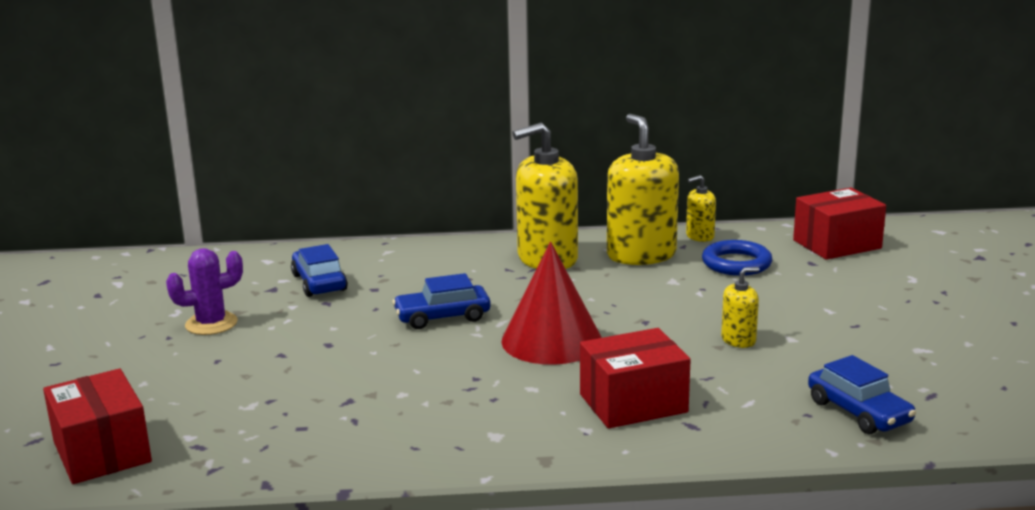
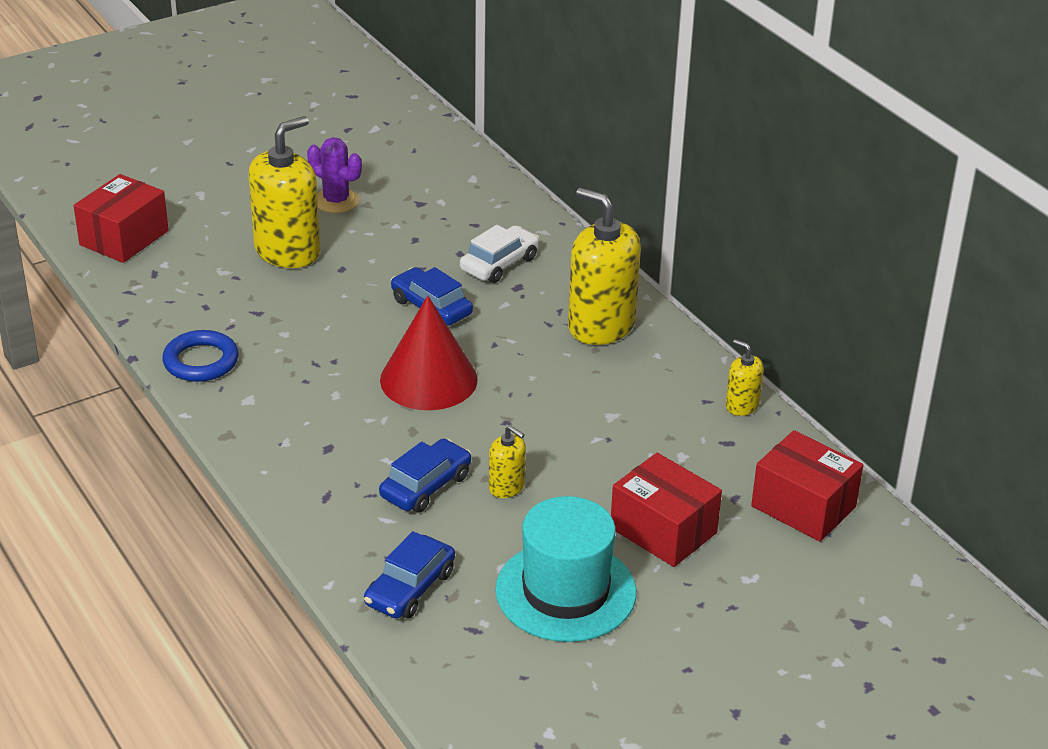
camera: 60 degrees right, 15 degrees up
(319, 283) = (449, 221): blue car -> blue car (426, 486)
(412, 277) = (499, 264): none -> white car
(633, 403) = (343, 455): red box -> red box (663, 530)
(641, 255) = (659, 380): yellow soap dispenser -> yellow soap dispenser (287, 251)
(736, 263) = (688, 446): blue ring -> blue ring (201, 361)
(896, 346) = (565, 591): none -> turquoise hat

